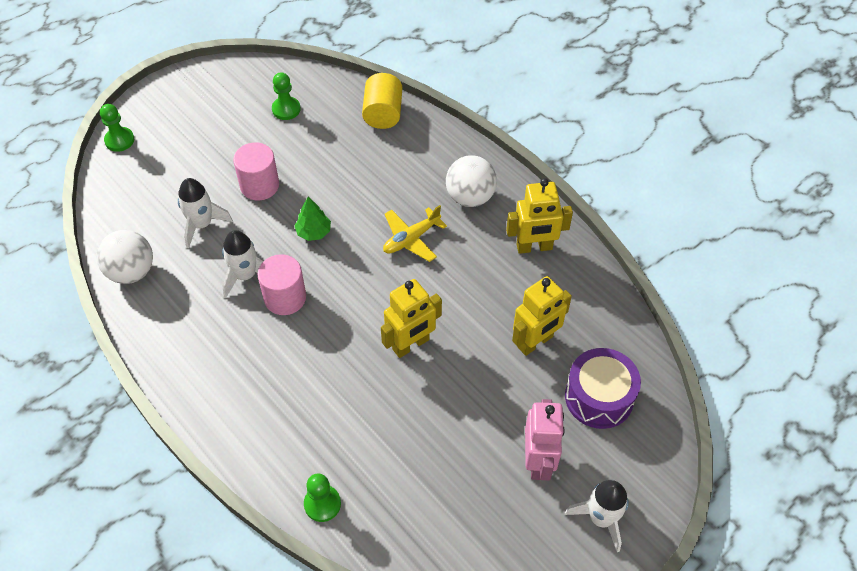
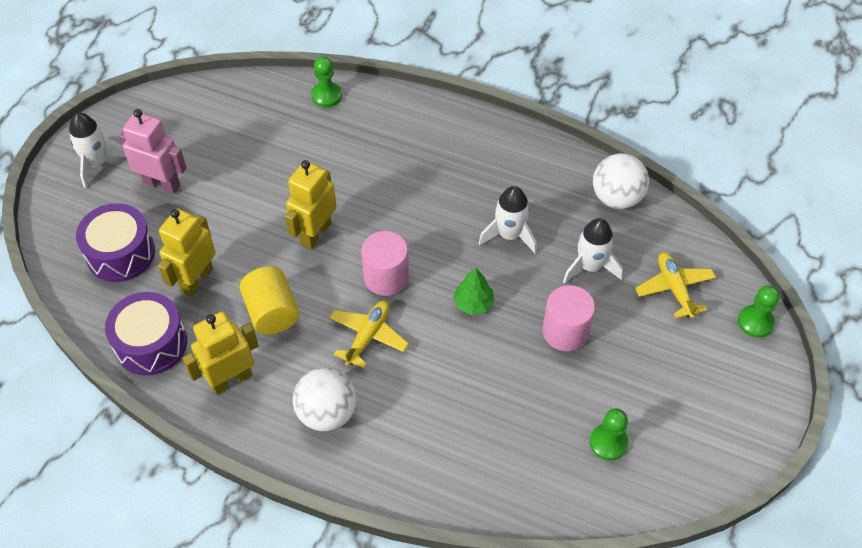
camera: 155 degrees right, 0 degrees up
(153, 184) = (674, 288): none -> yellow plane
(285, 298) = (458, 230): pink cylinder -> pink cylinder (386, 277)
(383, 113) = (489, 487): yellow cylinder -> yellow cylinder (272, 312)
(538, 461) = (162, 184): pink robot -> pink robot turned 135 degrees clockwise
(591, 300) = (151, 343): none -> purple drum

